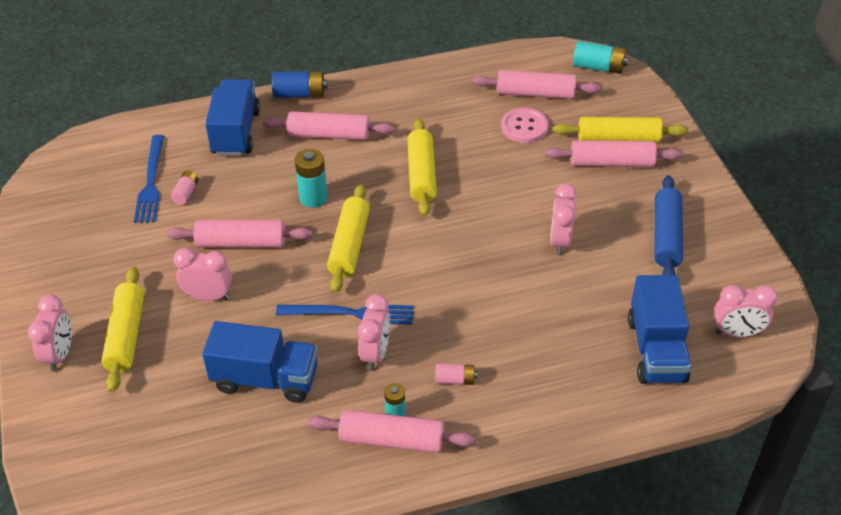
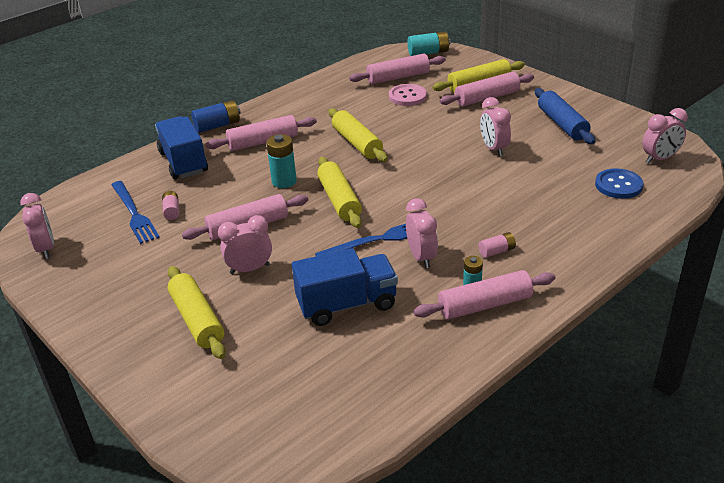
camera: 25 degrees left, 10 degrees down
(60, 354) = (144, 355): pink clock -> pink clock (46, 249)
(656, 350) = (618, 185): blue truck -> blue button

